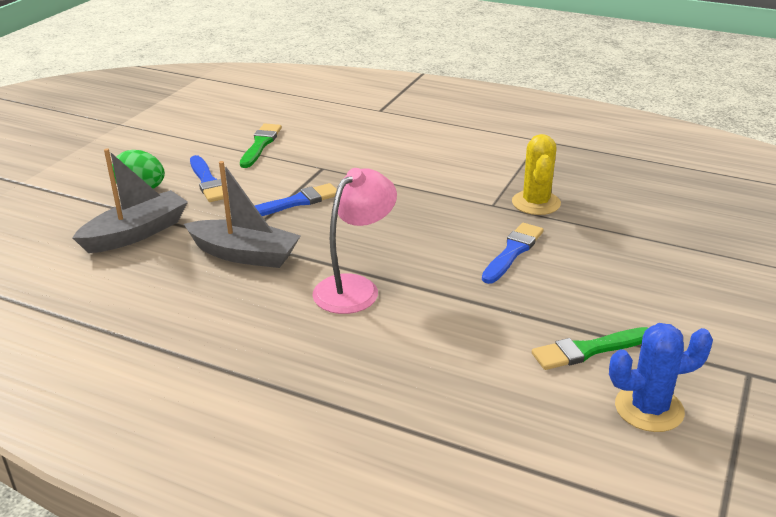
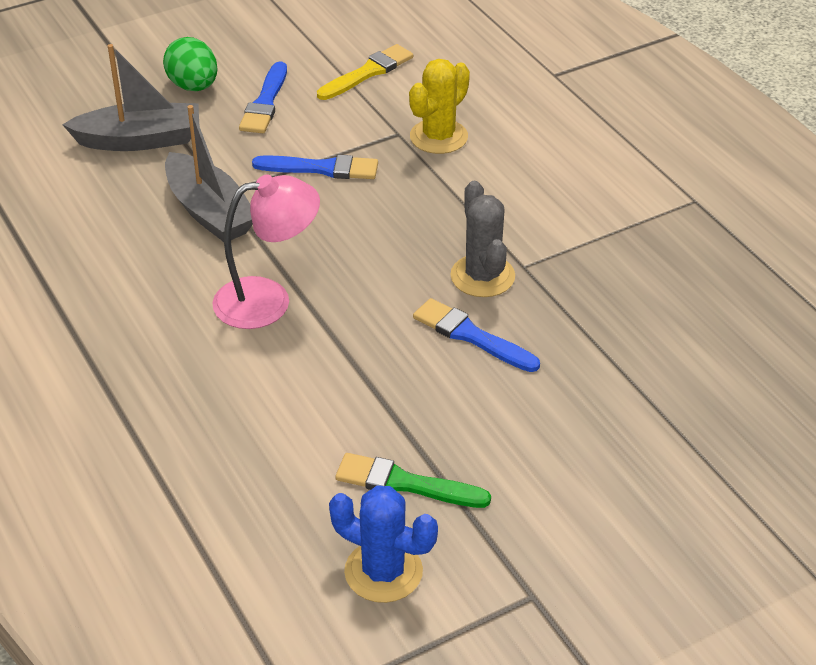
camera: 35 degrees right, 10 degrees up
(260, 144) = (368, 72): green brush -> yellow brush
(476, 219) = (482, 276): none -> grey cactus
(513, 252) = (471, 336): blue brush -> blue brush turned 120 degrees counterclockwise
(536, 203) = (575, 287): yellow cactus -> yellow cactus (438, 137)

